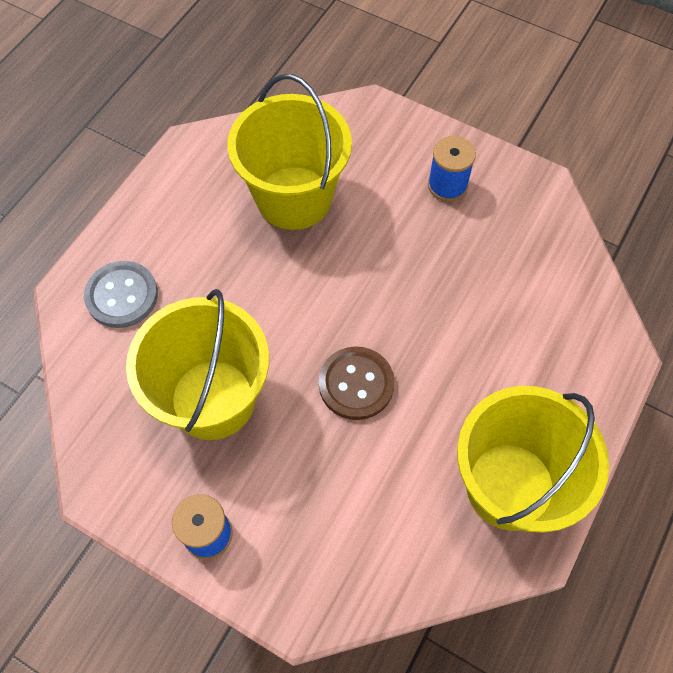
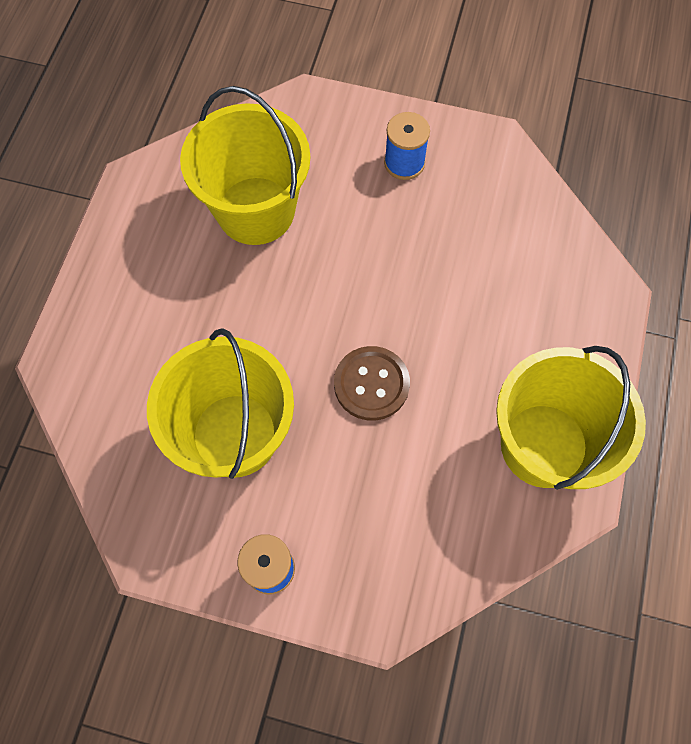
camera: 15 degrees left, 5 degrees up
(122, 296) = (110, 353): grey button -> none

